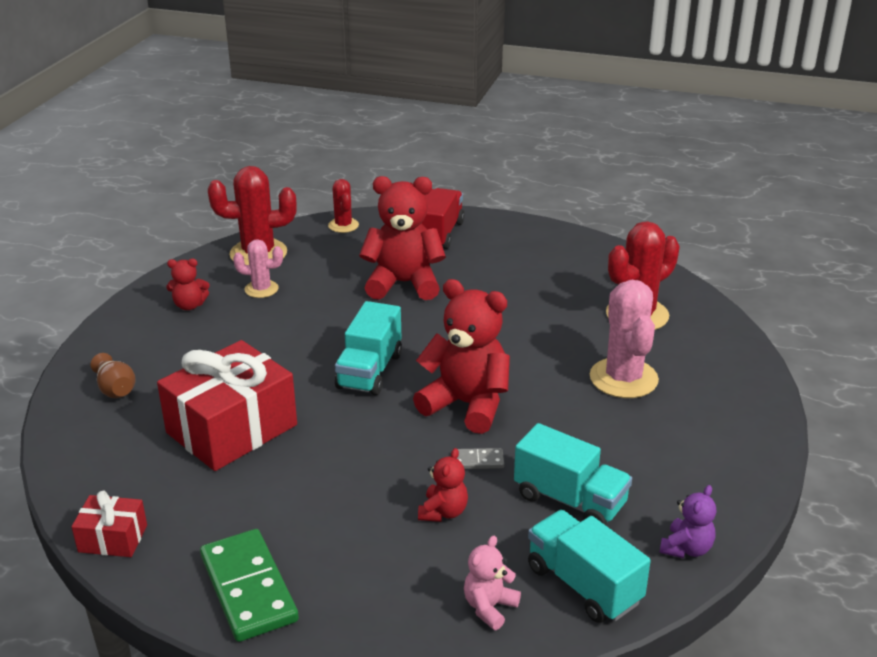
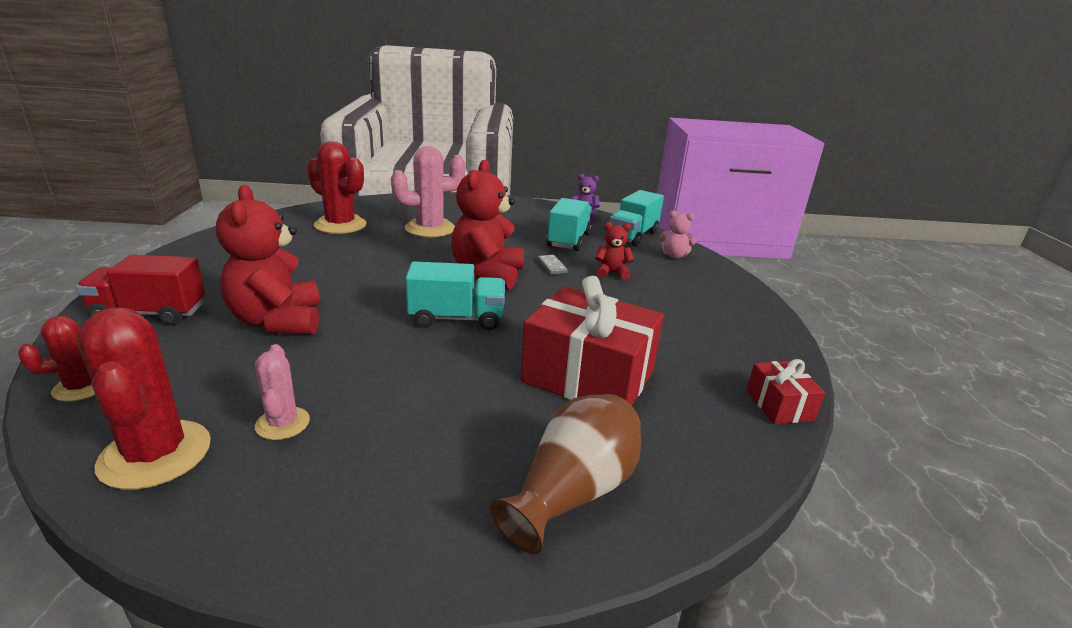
camera: 110 degrees left, 5 degrees down
(115, 389) = (572, 492): brown vase -> brown vase, size x1.79
(189, 305) = (332, 487): red teddy bear -> none
(248, 588) = (748, 328): green domino -> none

